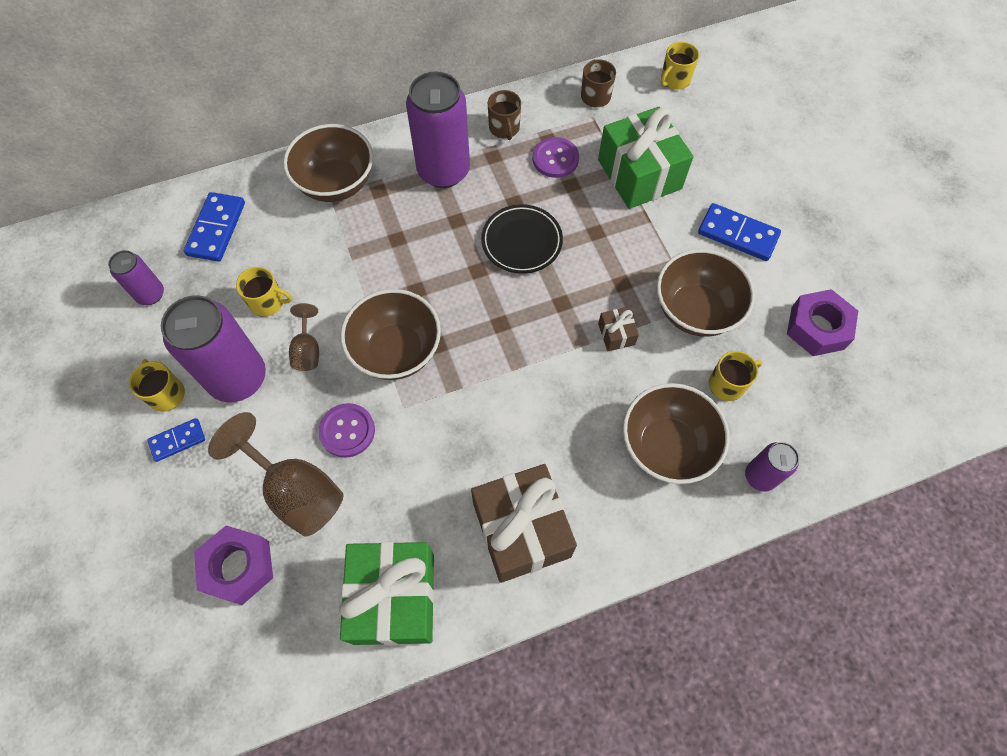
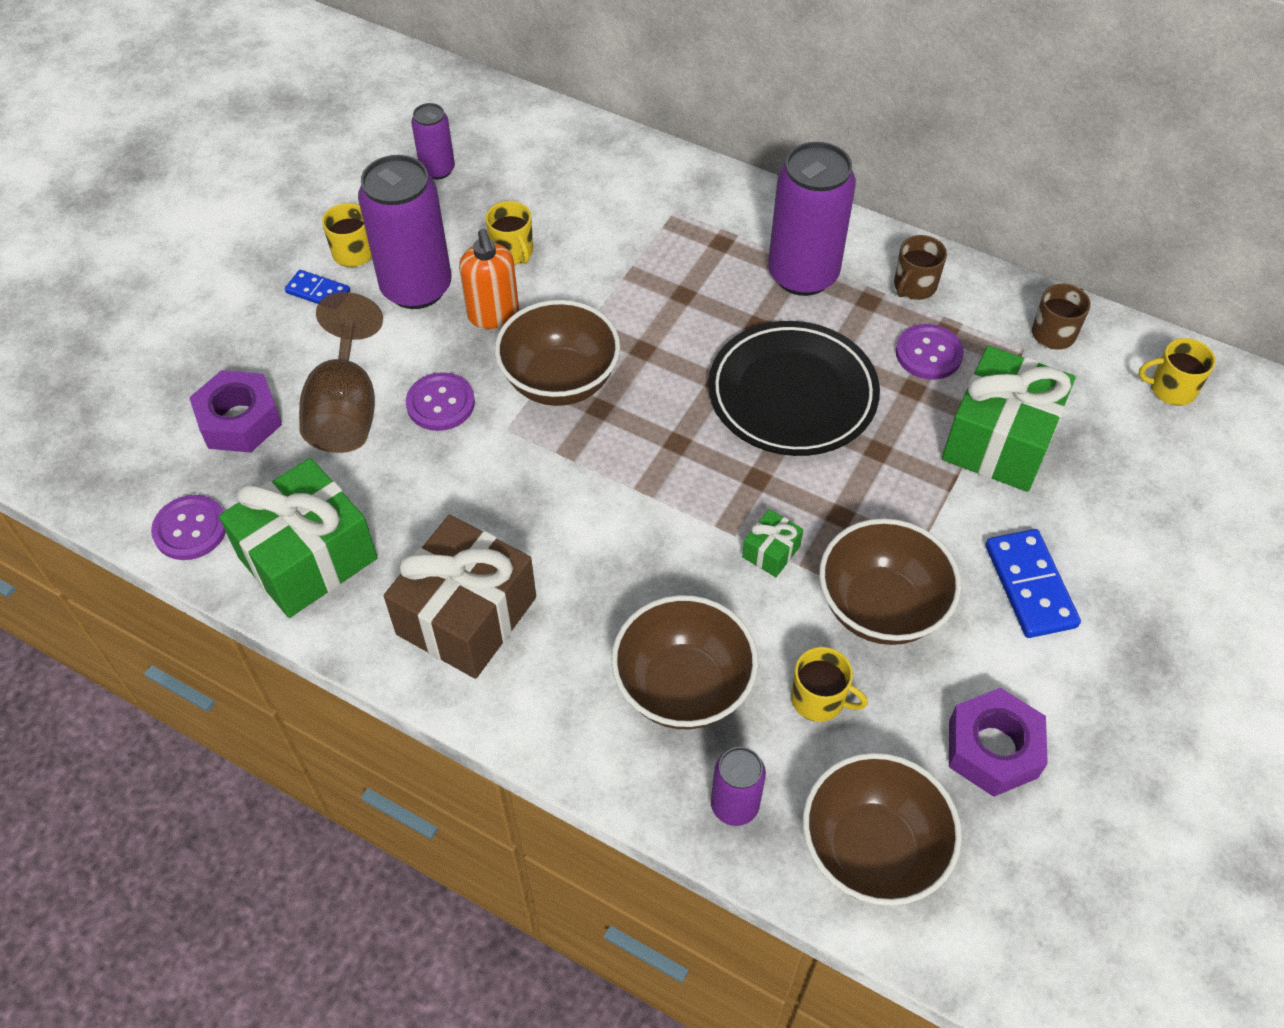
camera: 50 degrees right, 10 degrees down
(216, 229) = (549, 162): blue domino -> none
(300, 662) = (190, 529): none -> purple button
(307, 350) = (493, 315): brown goblet -> orange soap dispenser
(336, 183) = (692, 207): brown bowl -> brown bowl (872, 850)
(521, 242) = (792, 395): black plate -> black plate, size x1.52
(616, 334) = (771, 552): brown gift -> green gift

